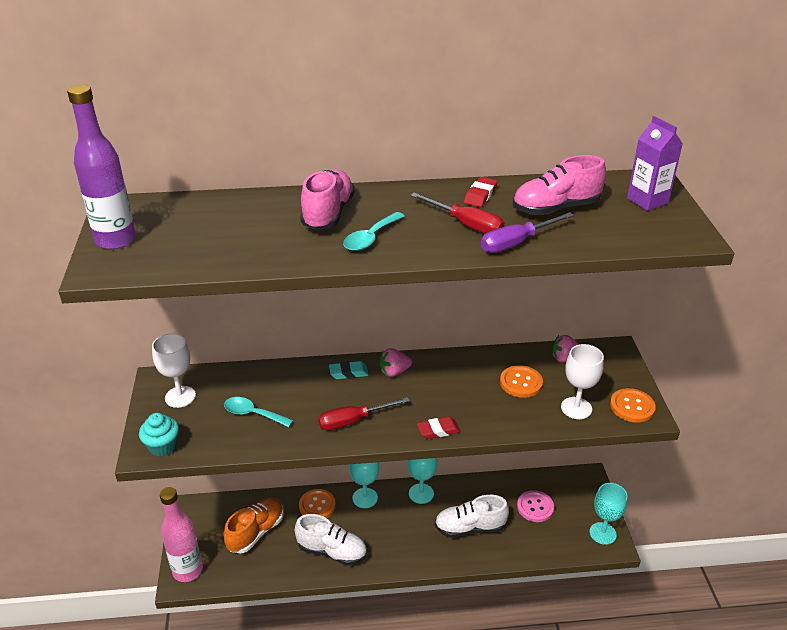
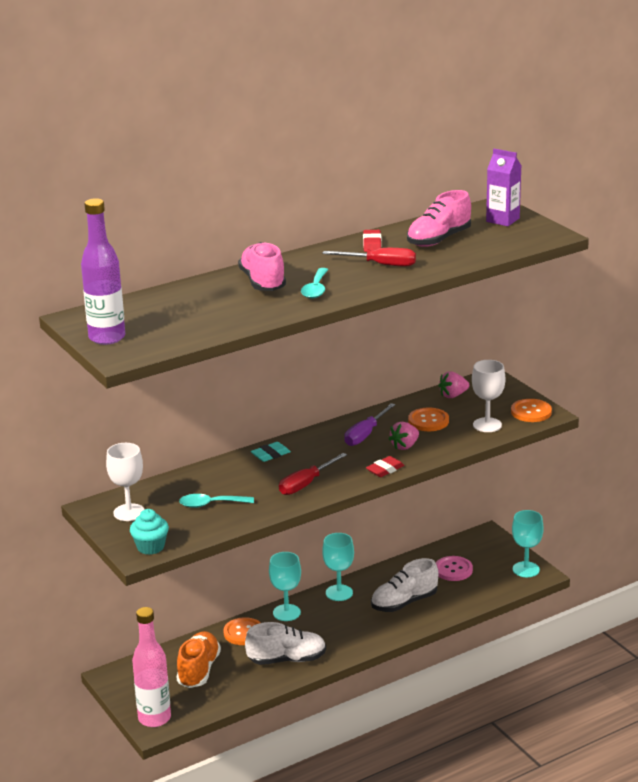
camera: 25 degrees left, 10 degrees down
(394, 372) = (311, 443): pink strawberry -> pink strawberry (404, 446)
(516, 243) = (430, 267): purple screwdriver -> purple screwdriver (365, 434)

